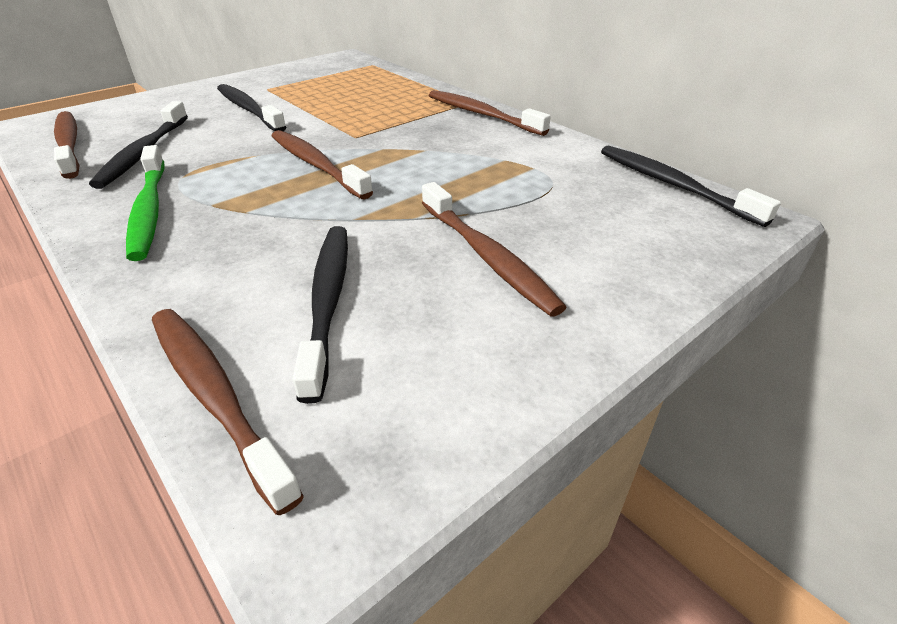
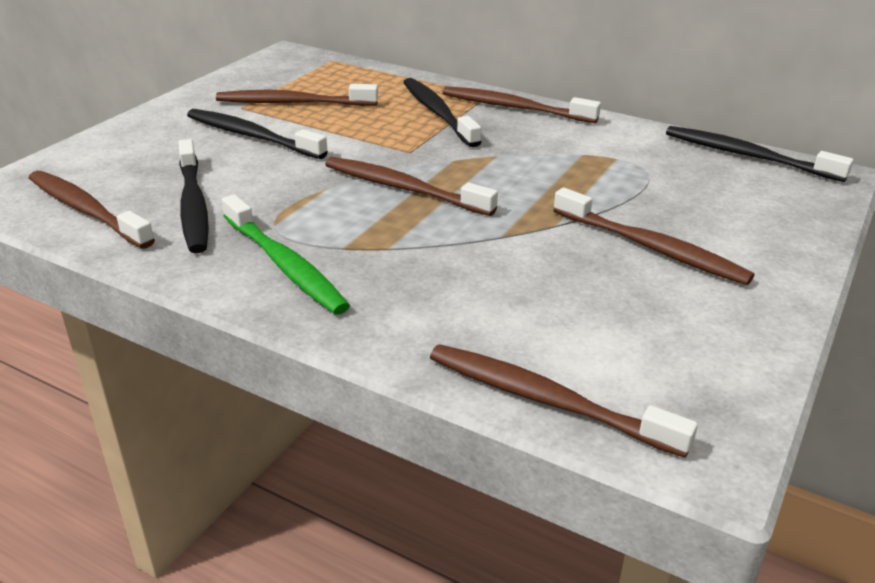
camera: 20 degrees left, 5 degrees down
(307, 90) = (293, 103): none -> brown toothbrush
(328, 301) = (557, 311): black toothbrush -> black toothbrush (438, 113)

